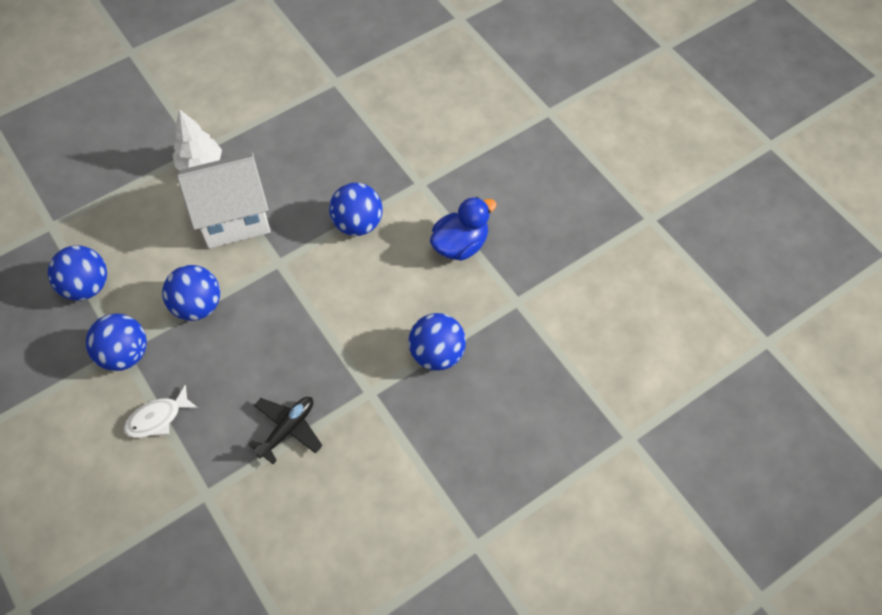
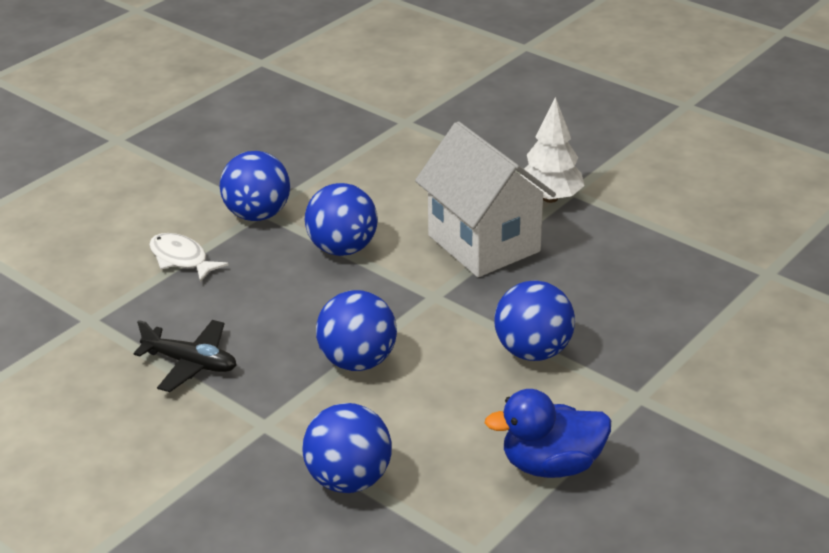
camera: 75 degrees right, 25 degrees down
(87, 286) = (336, 166): blue ball -> blue ball (358, 361)
(460, 245) = (551, 465): blue duck -> blue duck turned 135 degrees clockwise

